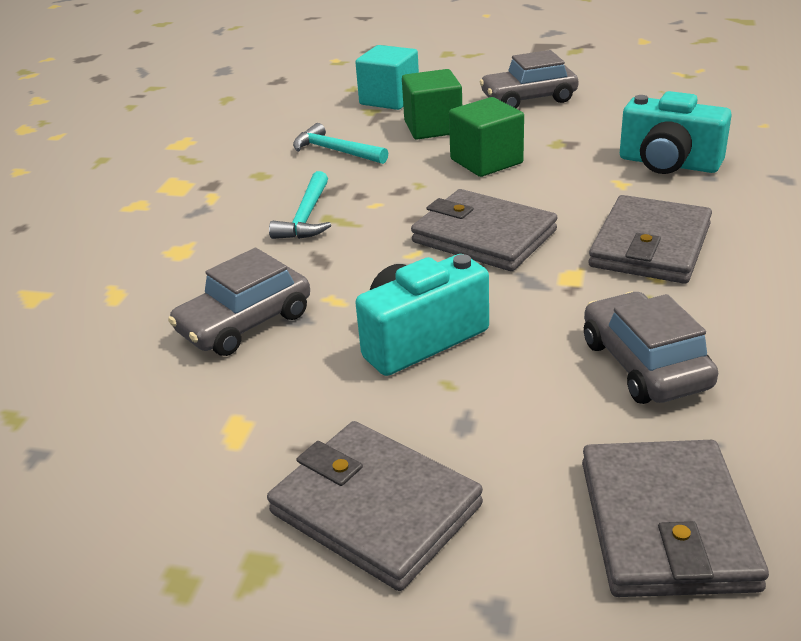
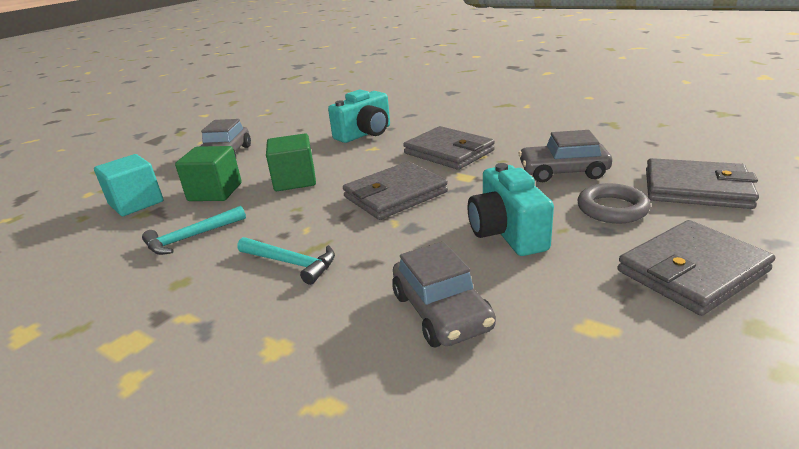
camera: 70 degrees left, 5 degrees down
(533, 425) = (612, 209): none -> grey ring

